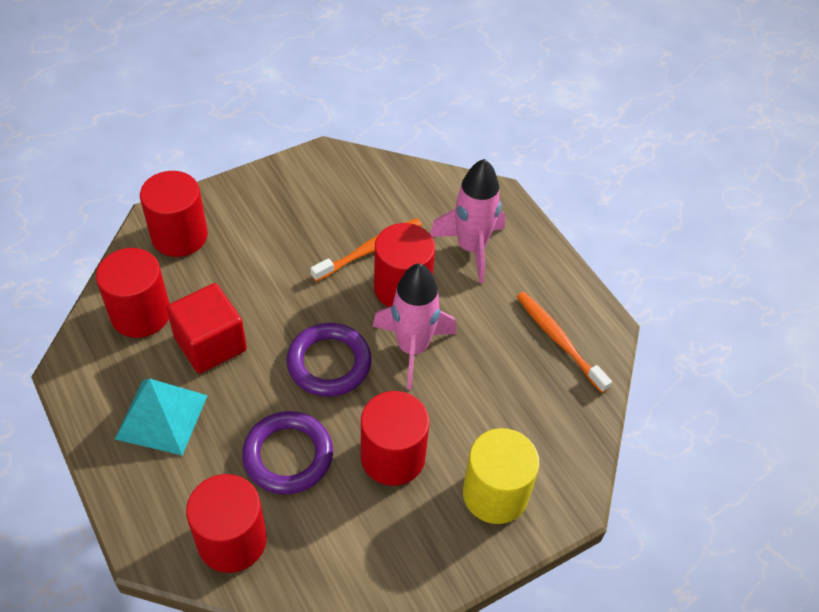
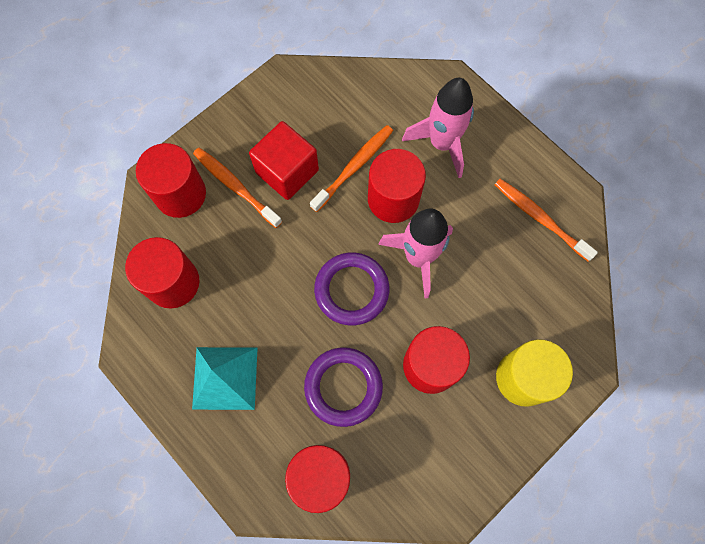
camera: 10 degrees left, 20 degrees up
(210, 344) = (244, 297): red cube -> red cube (287, 171)
(239, 241) = (236, 186): none -> orange toothbrush

